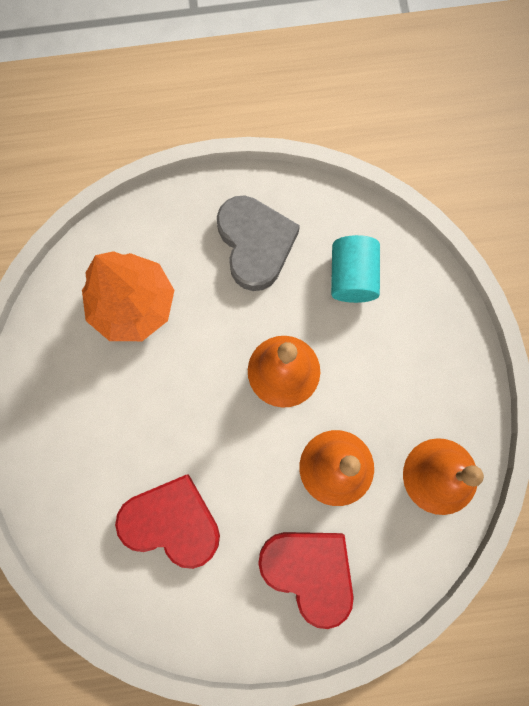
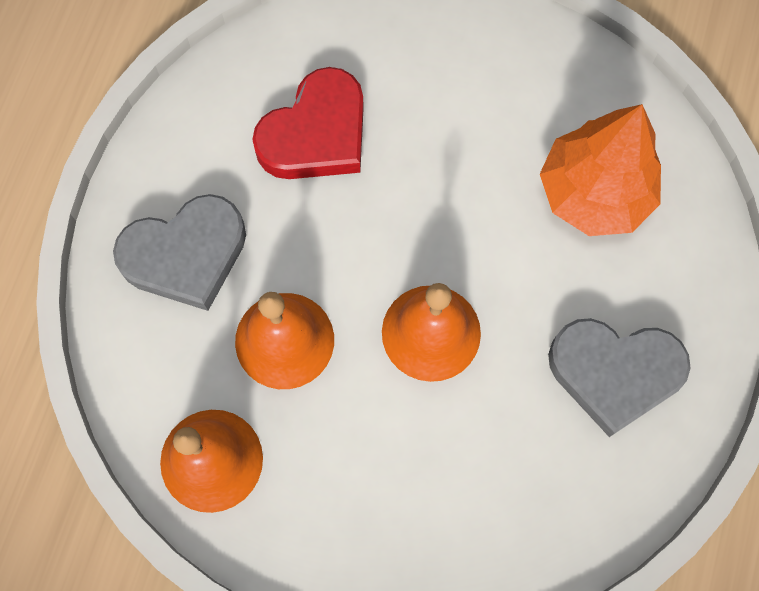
camera: 115 degrees right, 5 degrees down
(309, 571) = (186, 255): red heart -> grey heart
(352, 277) = (516, 478): turquoise cylinder -> none

